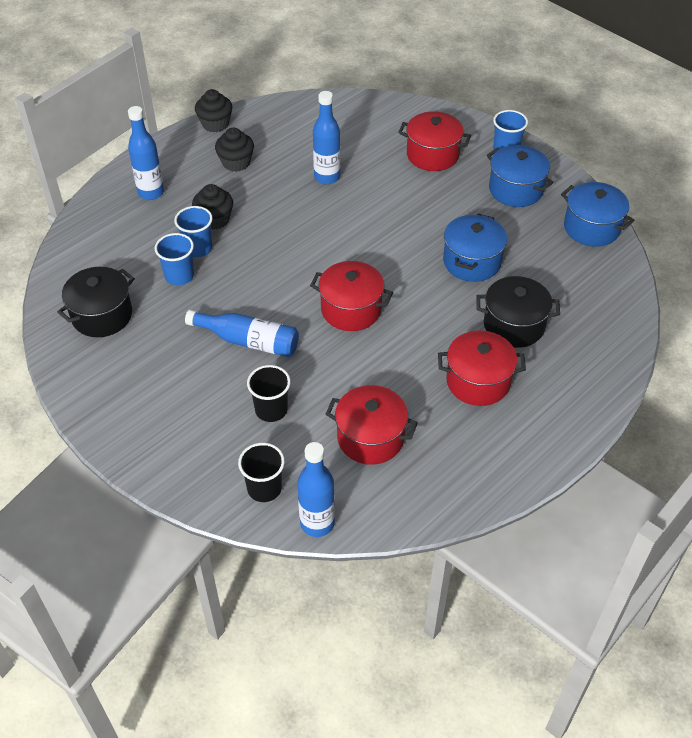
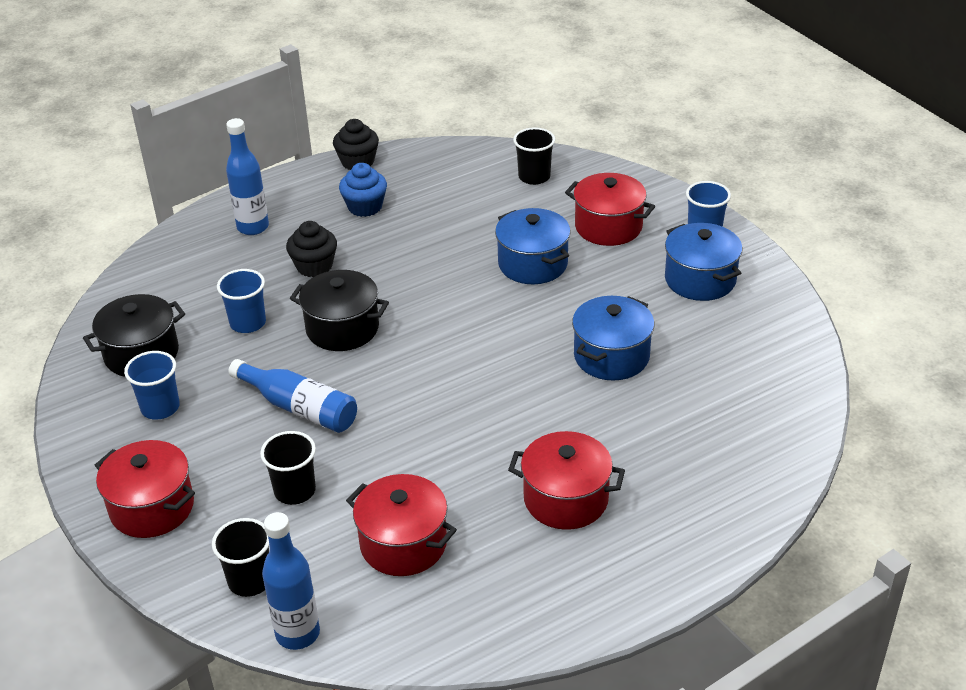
camera: 15 degrees right, 10 degrees down
(198, 248) = (282, 295): blue cup -> blue cup (160, 408)
(236, 162) = (365, 207): black cupcake -> blue cupcake
(327, 177) = (467, 236): blue bottle -> none
(351, 309) = (438, 390): red pot -> red pot (152, 507)
(361, 120) = (534, 177): none -> black cup
(514, 325) = (637, 439): black pot -> black pot (342, 328)
(591, 228) = (784, 337): blue pot -> blue pot (532, 264)

